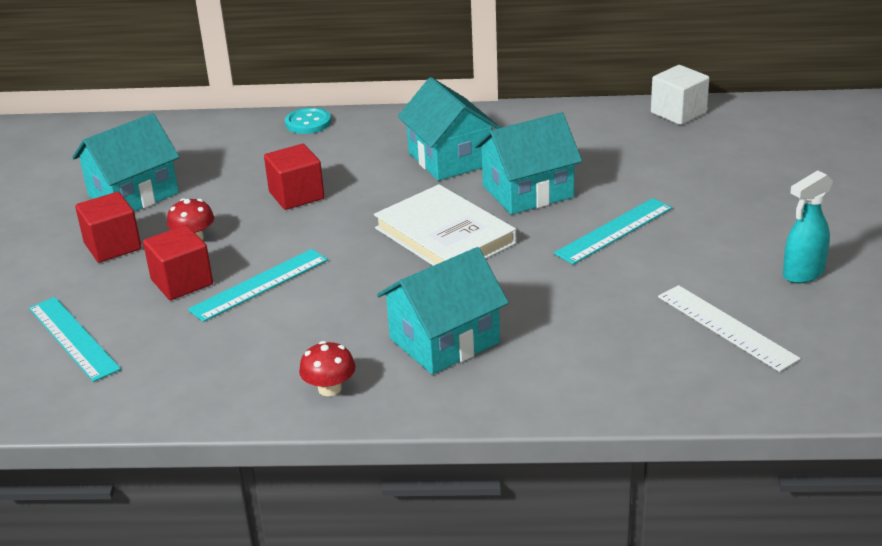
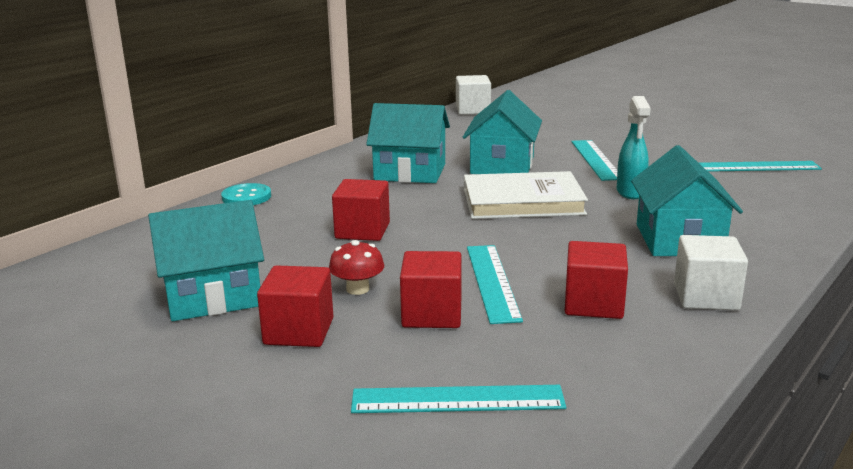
camera: 55 degrees left, 10 degrees down
(133, 194) = (212, 296): turquoise house -> turquoise house turned 75 degrees clockwise
(263, 341) = (593, 304): none -> red cube
(329, 388) = (706, 297): red mushroom -> white cube
(726, 327) = (755, 167): white ruler -> turquoise ruler
(802, 274) = (714, 137): turquoise spray bottle -> turquoise spray bottle (630, 192)

